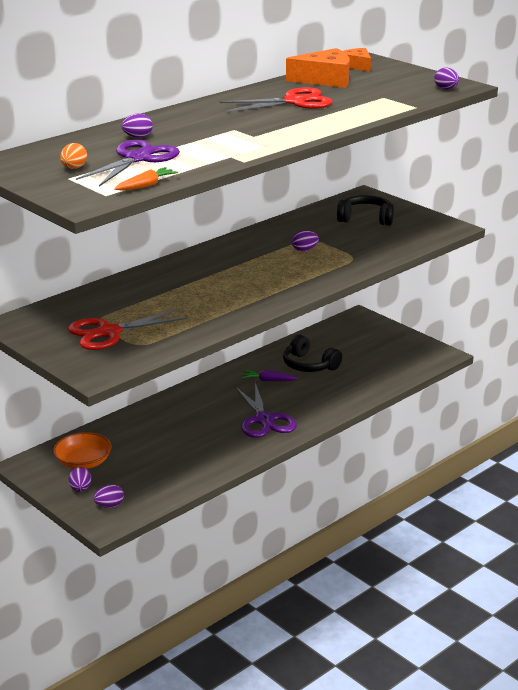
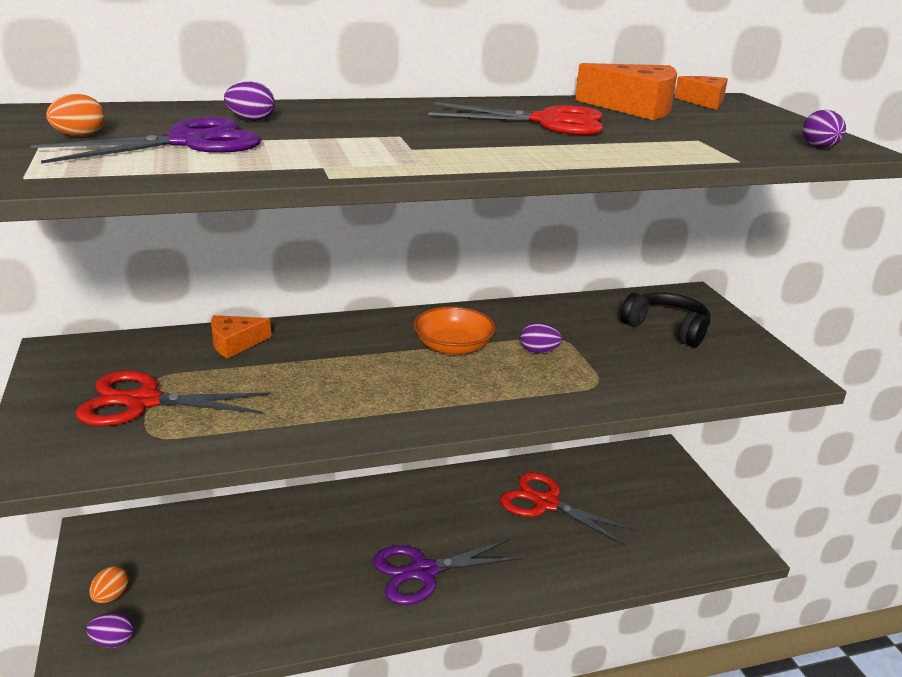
camera: 25 degrees right, 0 degrees up
(80, 489) = (111, 596): purple egg -> orange egg
(83, 462) = (156, 554): orange bowl -> orange bowl (453, 347)
(117, 291) = (235, 343): none -> orange cheese
(146, 185) = (110, 178): orange carrot -> none
(264, 420) = (423, 572): purple scissors -> purple scissors turned 60 degrees clockwise
(268, 380) = (477, 509): purple carrot -> none
(309, 365) = (546, 503): black headphones -> red scissors

